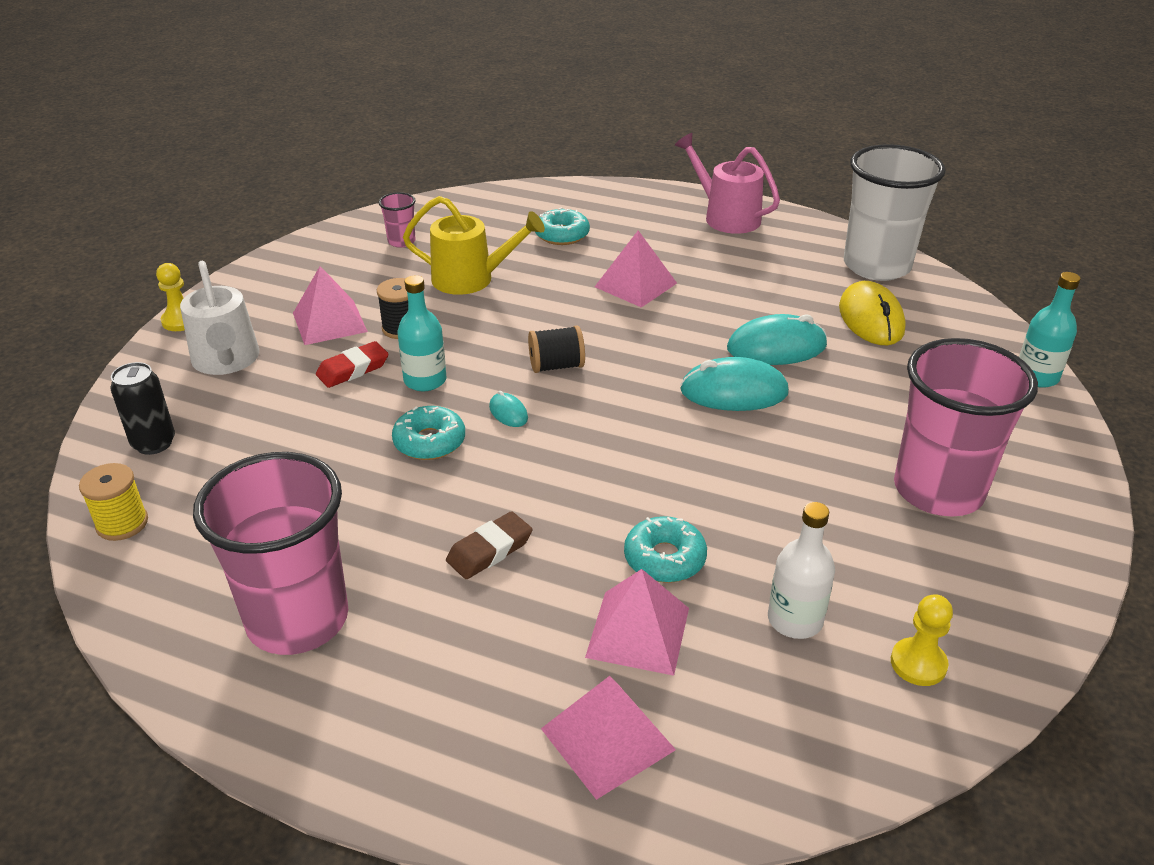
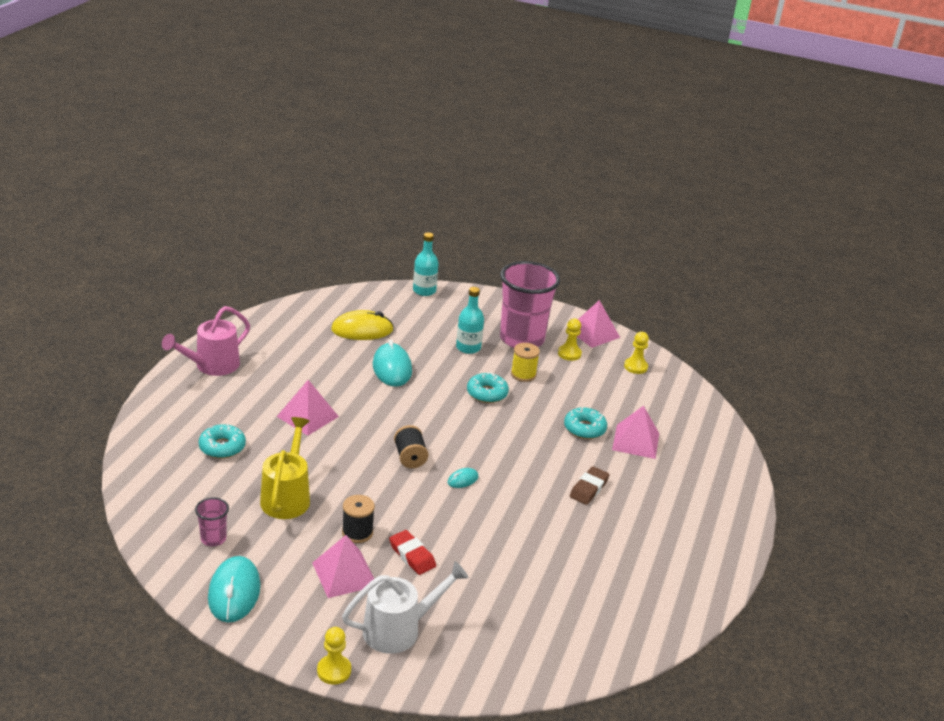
camera: 95 degrees left, 5 degrees down
(122, 523) = (591, 654): yellow spool -> yellow spool (523, 374)
(154, 443) = (506, 654): black can -> none
(298, 619) = (654, 560): pink cup -> none
(425, 380) = (426, 518): turquoise bottle -> turquoise bottle (468, 347)
(429, 442) = (495, 514): turquoise donut -> turquoise donut (487, 393)
(489, 550) = (589, 488): brown eraser -> brown eraser turned 75 degrees clockwise
(607, 738) = (699, 454): pink pyramid -> pink pyramid (593, 333)
(734, 392) = (439, 390): turquoise mouse -> turquoise mouse (234, 592)
(795, 620) = (617, 395): white bottle -> none
(876, 266) = (297, 316): white cup -> none
(919, 556) = (569, 354): none -> yellow pawn

